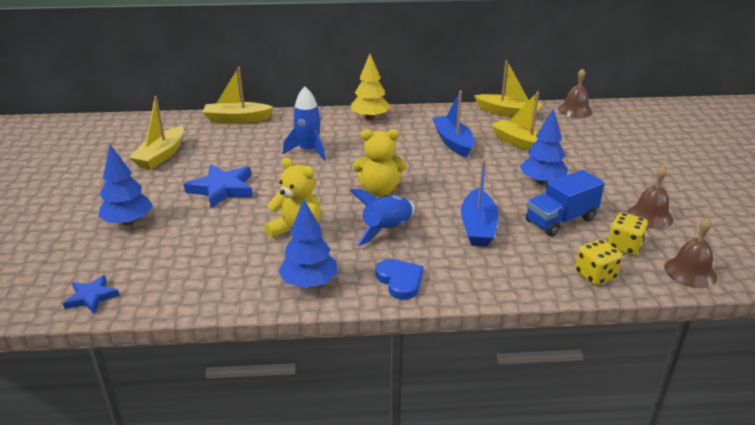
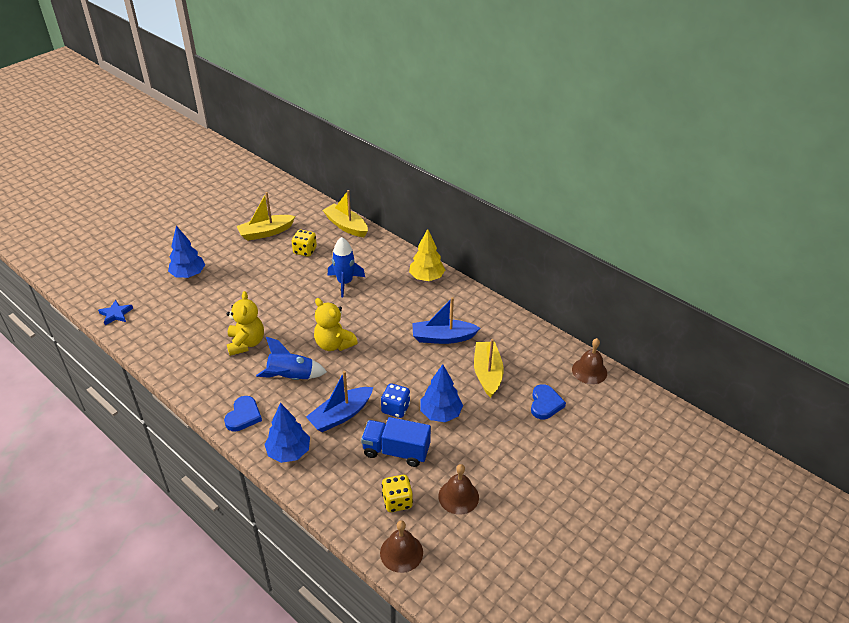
camera: 45 degrees right, 10 degrees up
(222, 189) = (259, 281): blue star -> none
(309, 283) = (204, 381): blue tree -> blue tree (289, 452)
(453, 142) = (443, 337): blue boat -> blue boat turned 120 degrees counterclockwise
(507, 198) = (395, 408): none -> blue dice
(508, 113) = (530, 337): yellow boat -> none
(588, 139) = (545, 404): none -> blue heart
(595, 275) = (343, 503): yellow dice -> yellow dice (305, 251)

